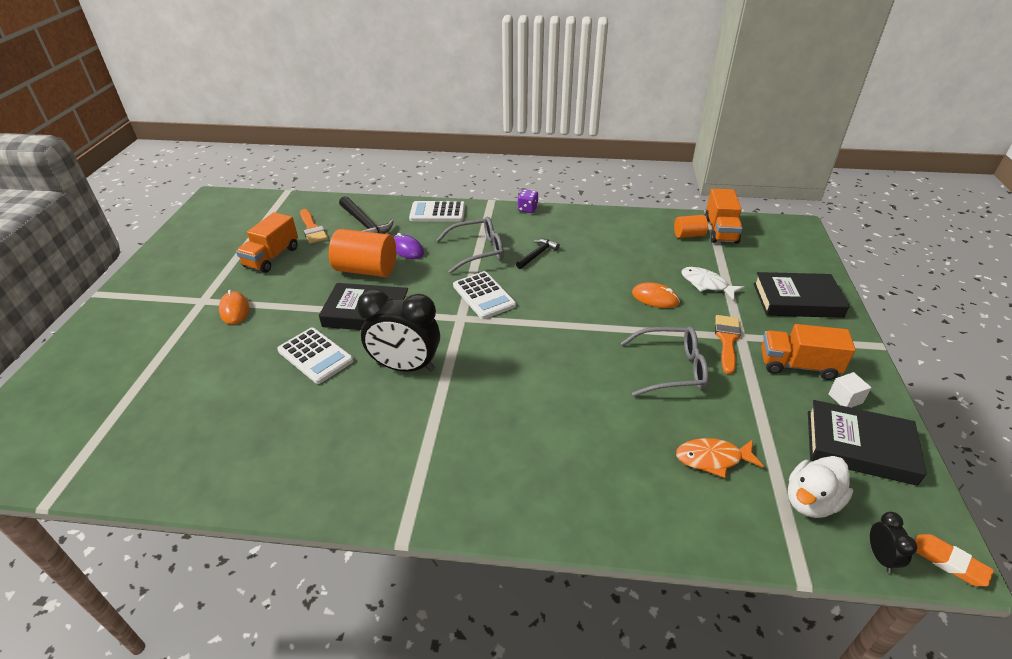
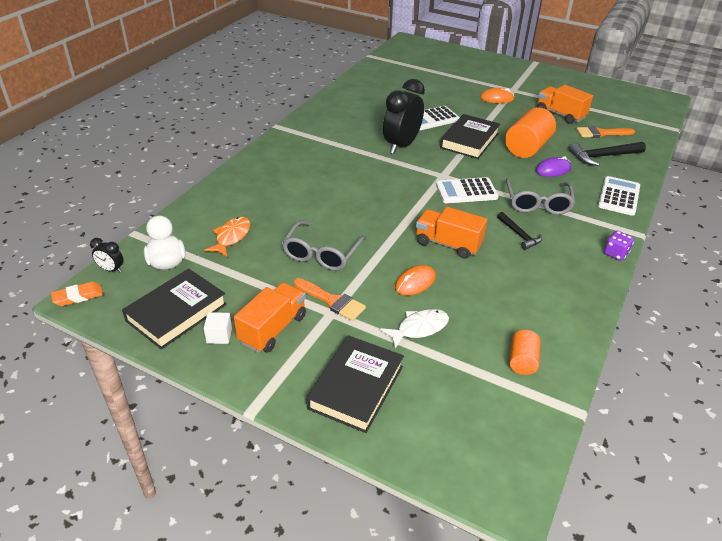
camera: 110 degrees right, 0 degrees up
(720, 231) = (523, 397): orange truck -> orange truck (448, 244)

